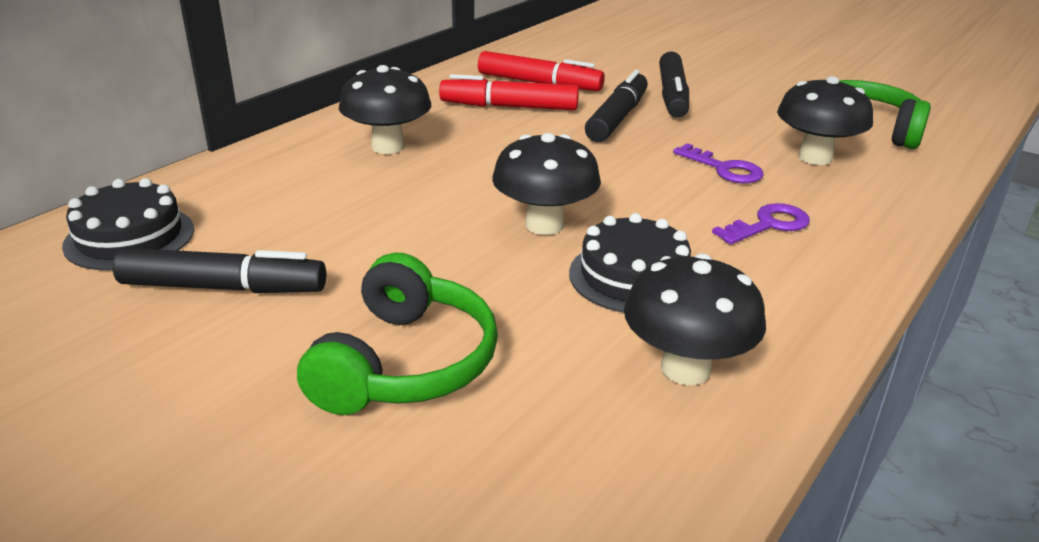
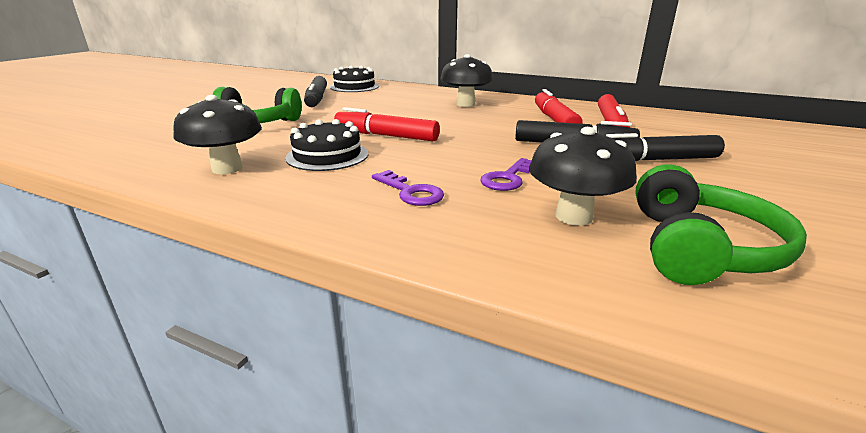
camera: 80 degrees right, 5 degrees down
(544, 225) = (386, 136): black mushroom -> red marker

